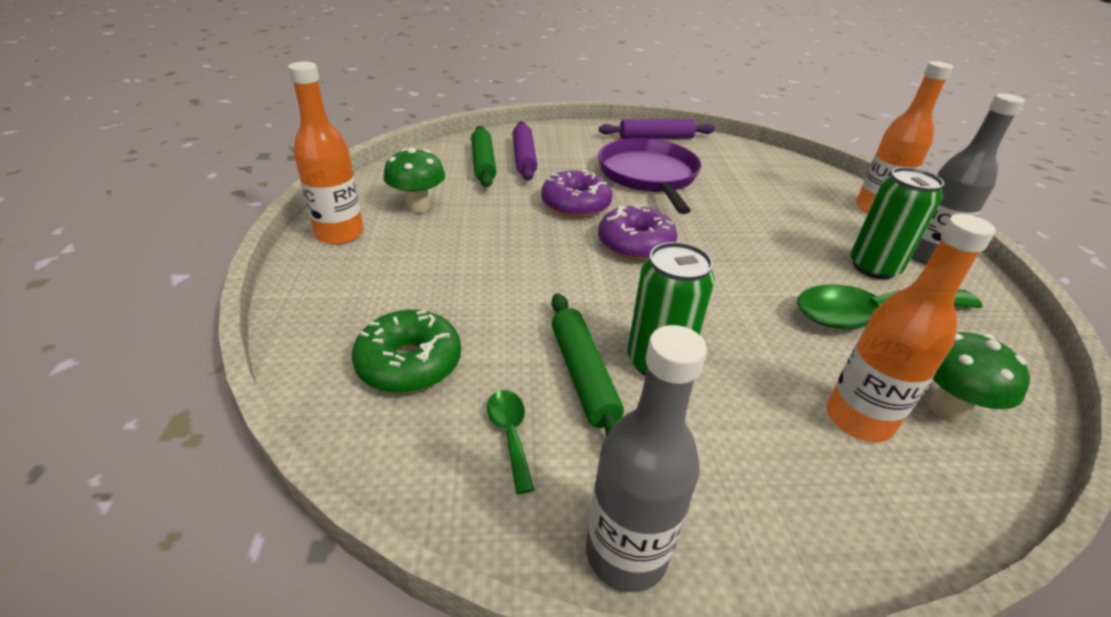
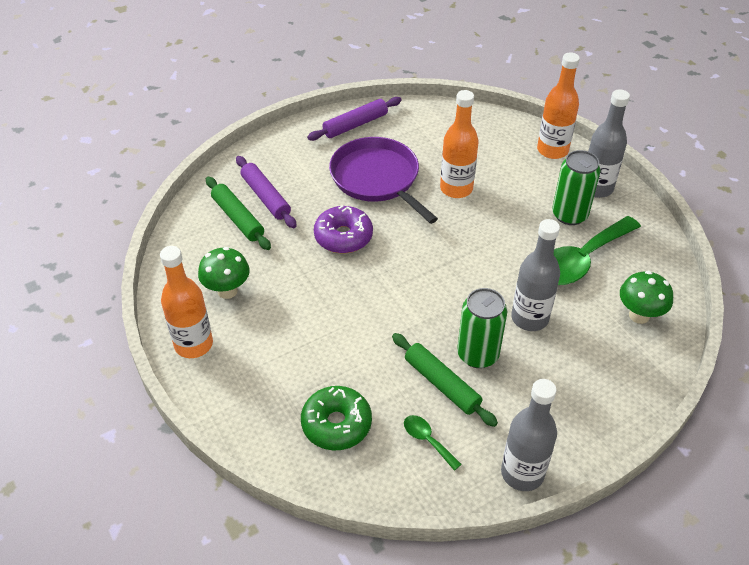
camera: 25 degrees left, 10 degrees up
(635, 244) = (410, 260): purple donut -> none
(760, 350) = (529, 318): none -> grey bottle
(858, 419) = (598, 344): orange bottle -> orange bottle (456, 189)

